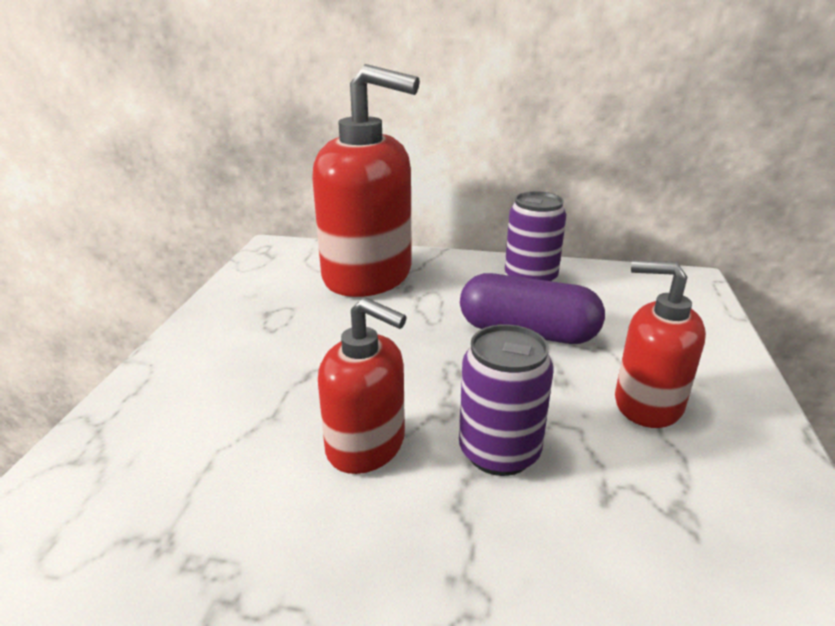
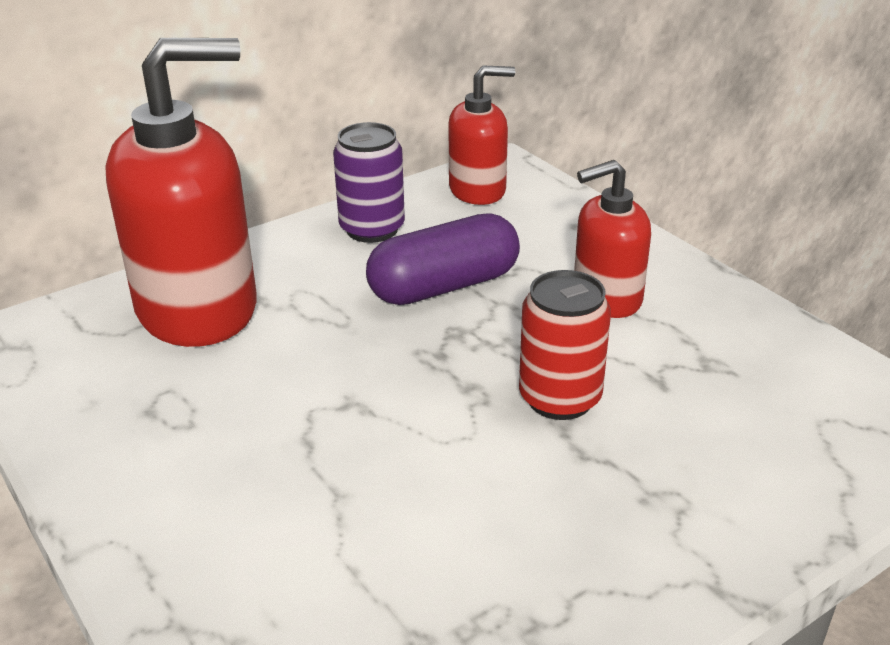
camera: 45 degrees left, 5 degrees up
(366, 445) = (459, 461): red soap dispenser -> red soap dispenser (478, 190)
(499, 452) = (559, 398): purple can -> red can

